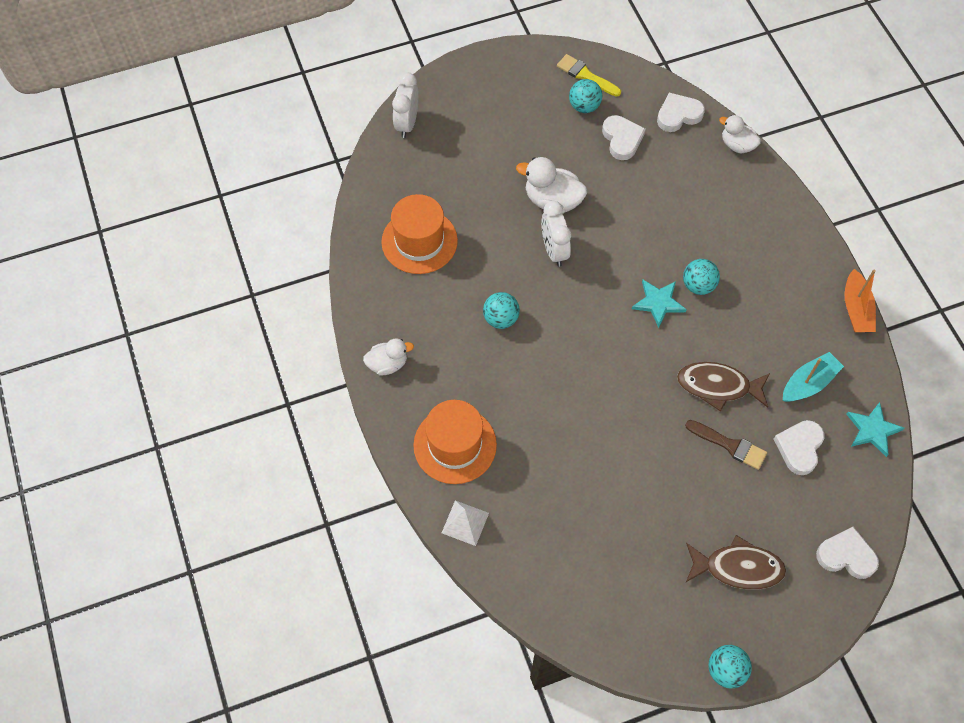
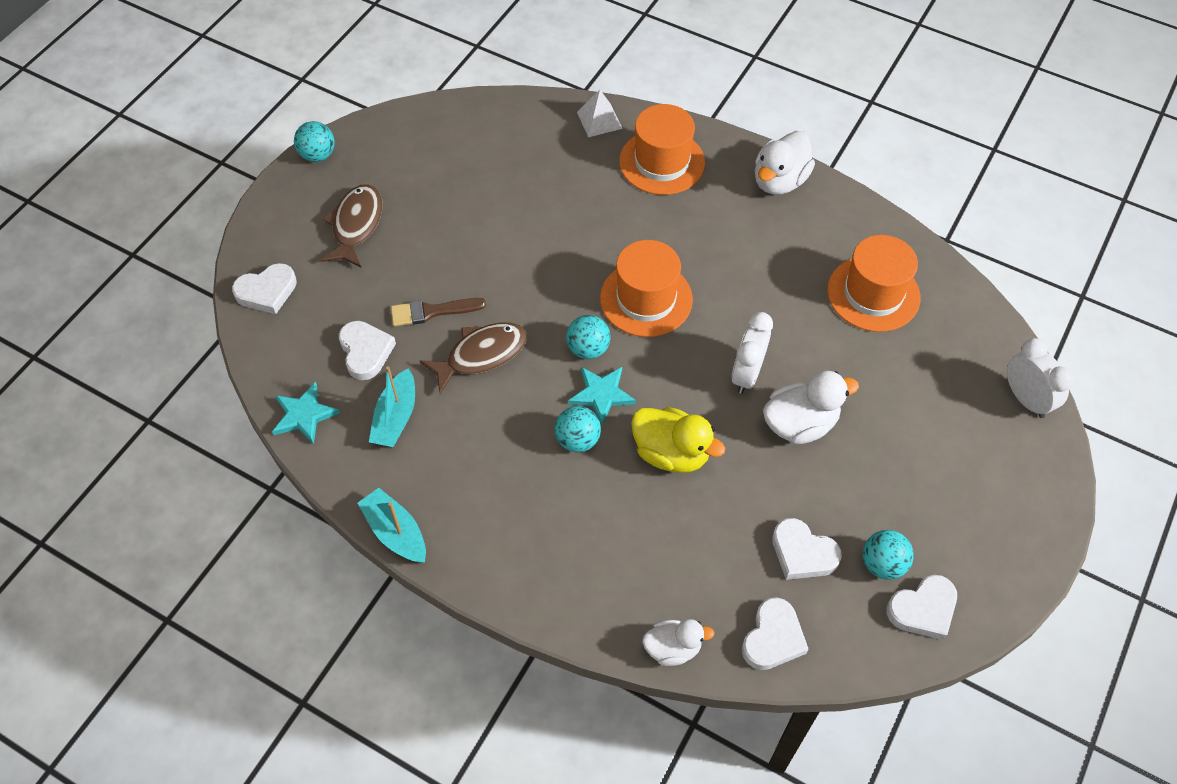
camera: 140 degrees right, 5 degrees down
(388, 364) = (779, 181): white duck -> white duck, size x1.53
(501, 319) = (728, 278): turquoise ball -> turquoise ball (588, 349)
(554, 250) = (747, 374): white clock -> white clock turned 105 degrees counterclockwise
(570, 345) = (646, 299): none -> orange hat
(586, 75) = (923, 609): yellow brush -> white heart
(646, 238) = (671, 453): none -> yellow duck
(738, 567) = (356, 225): brown fish -> brown fish turned 135 degrees clockwise
(856, 309) = (395, 532): orange boat -> turquoise boat

